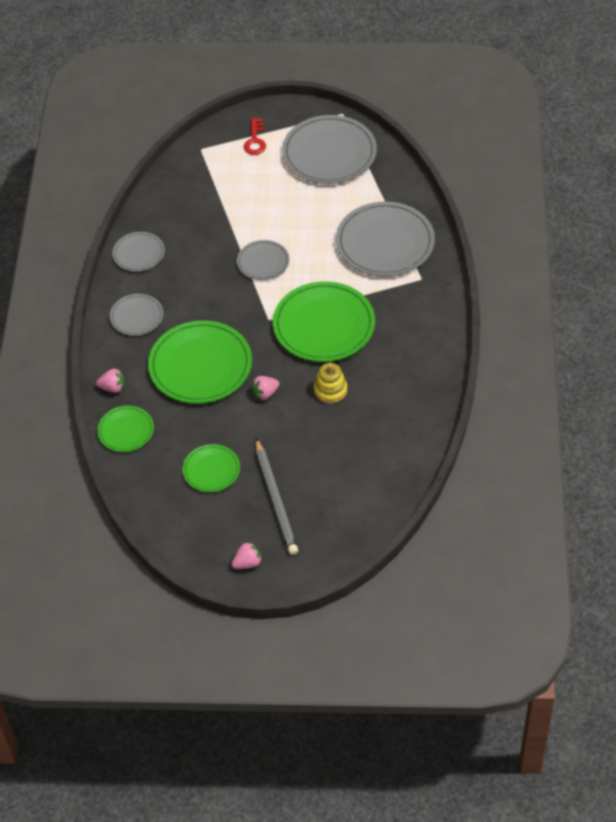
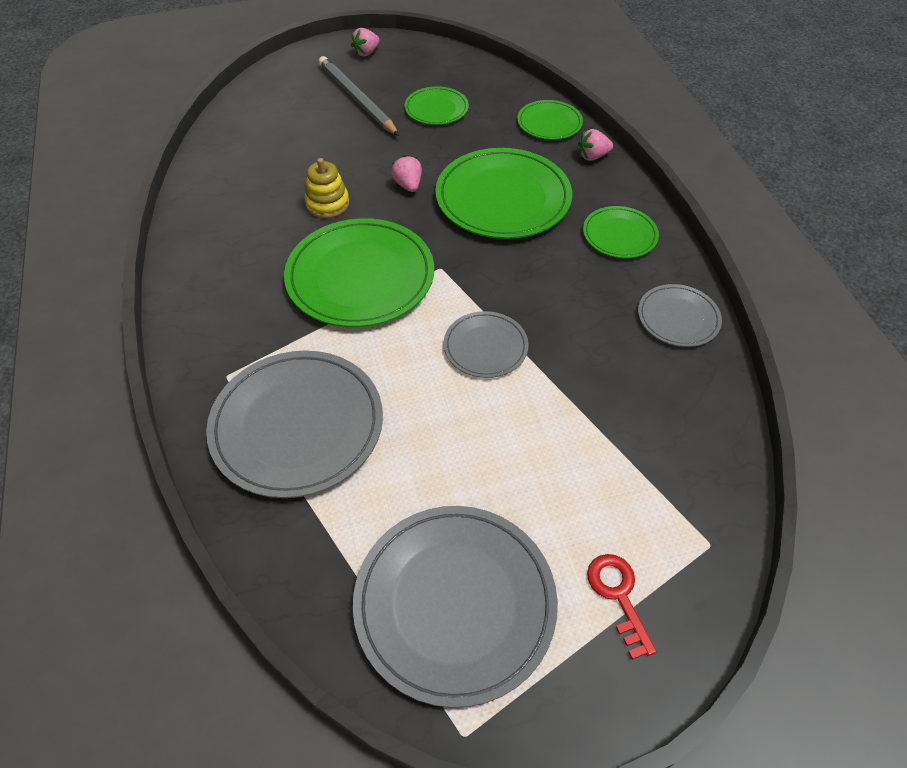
camera: 160 degrees right, 0 degrees up
(136, 316) = (619, 235): grey plate -> green plate
(265, 393) = (408, 185): pink strawberry -> pink strawberry turned 60 degrees counterclockwise

